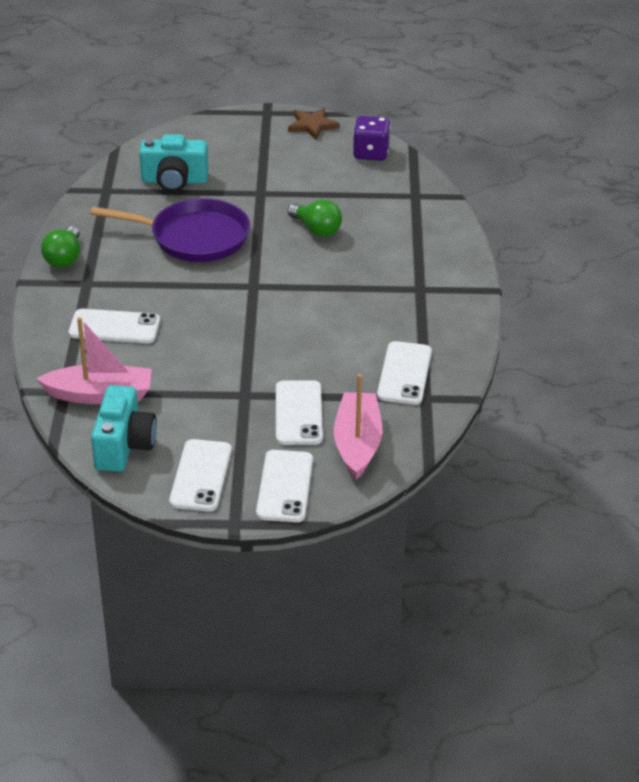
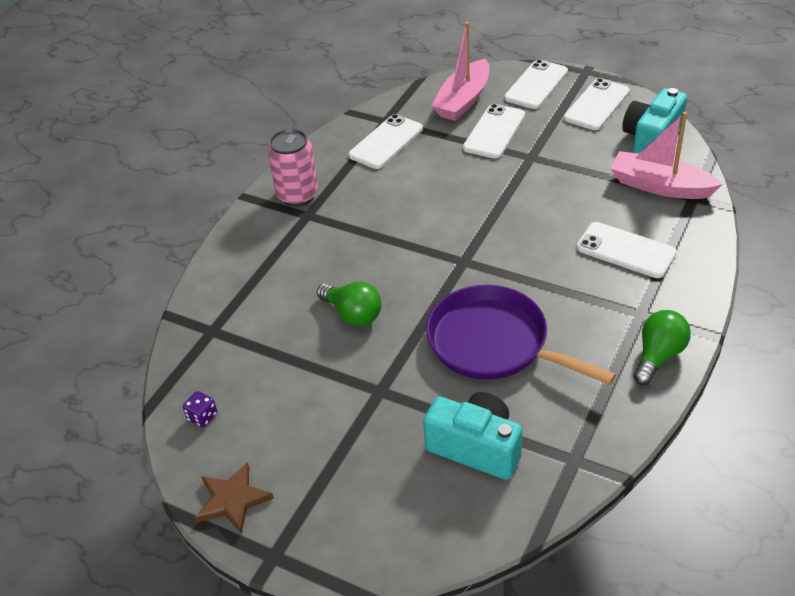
camera: 150 degrees left, 5 degrees up
(316, 229) = (353, 314): green light bulb -> green light bulb turned 150 degrees clockwise
(371, 153) = (202, 417): purple dice -> purple dice, size x0.52
(445, 302) = (297, 195): none -> pink can

